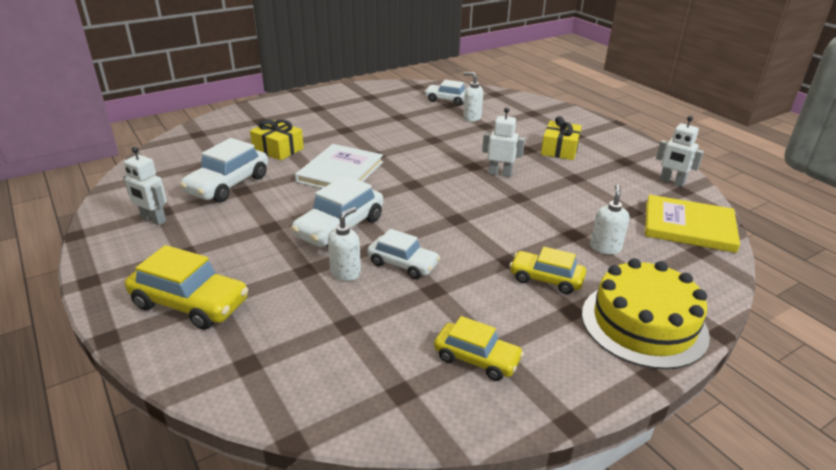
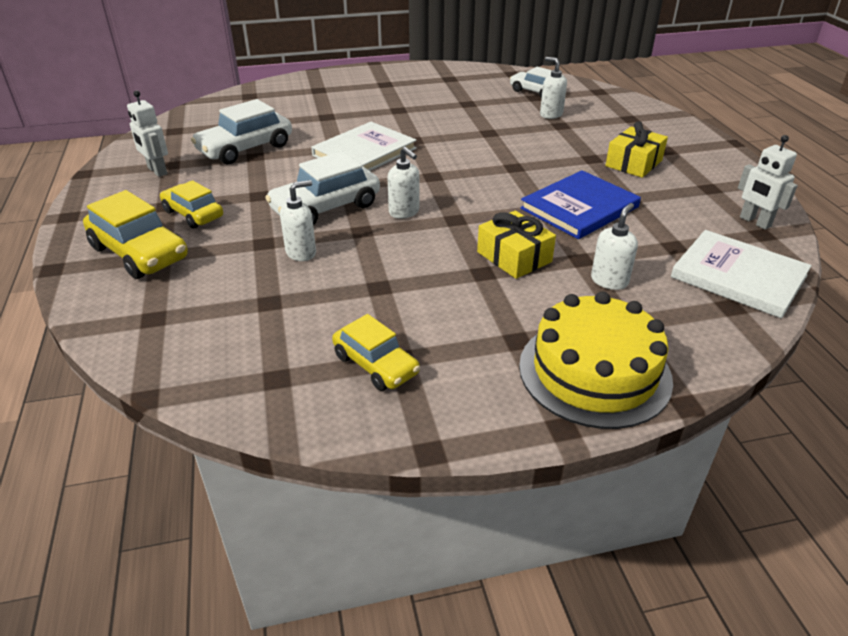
camera: 20 degrees right, 5 degrees up
(278, 149) = (317, 121): yellow gift -> yellow gift (514, 257)
(403, 264) = (365, 255): white car -> none
(410, 219) = (404, 212): none -> white soap dispenser
(500, 173) = (540, 179): white robot -> none
(544, 192) = (579, 208): none -> blue book
(546, 279) = (511, 301): yellow car -> yellow car (193, 214)
(689, 226) = (738, 276): yellow book -> white book

